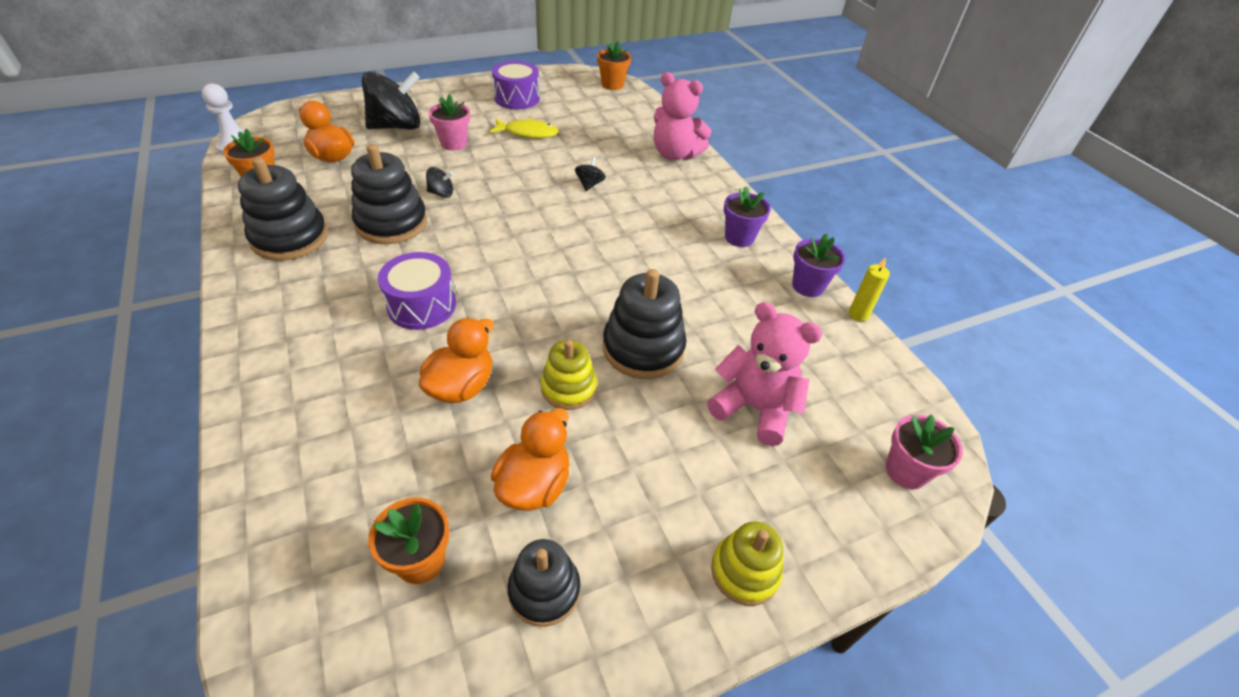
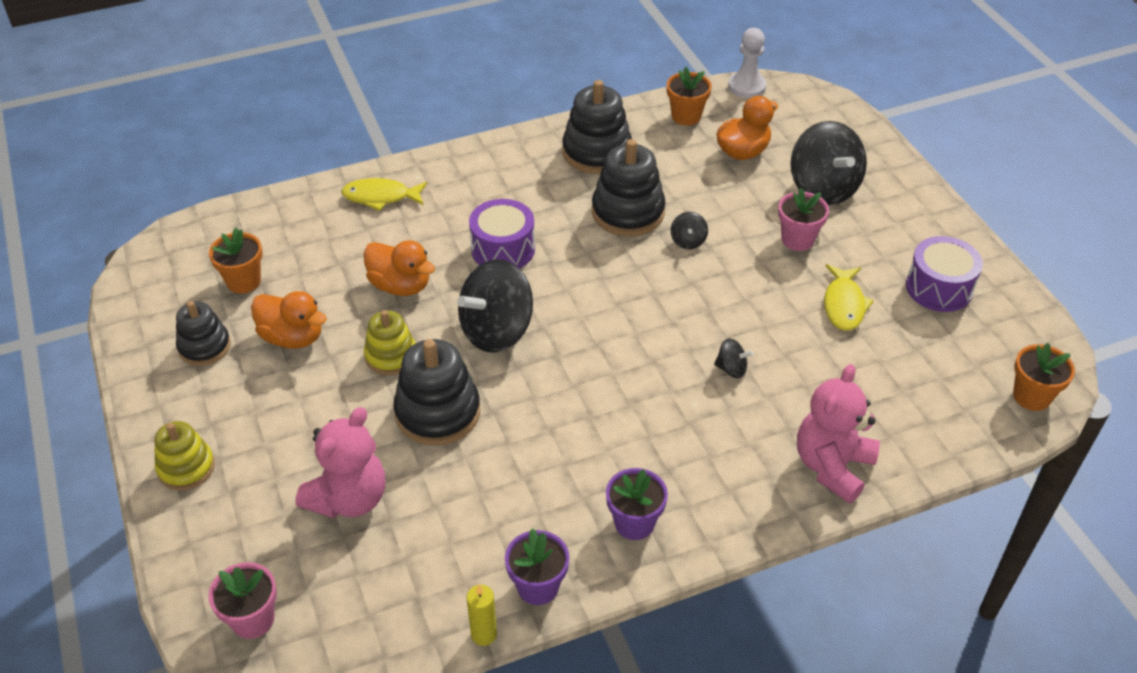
camera: 95 degrees right, 0 degrees up
(291, 415) = (381, 197): none -> yellow fish
(539, 309) = (496, 331): none -> black spinning top

